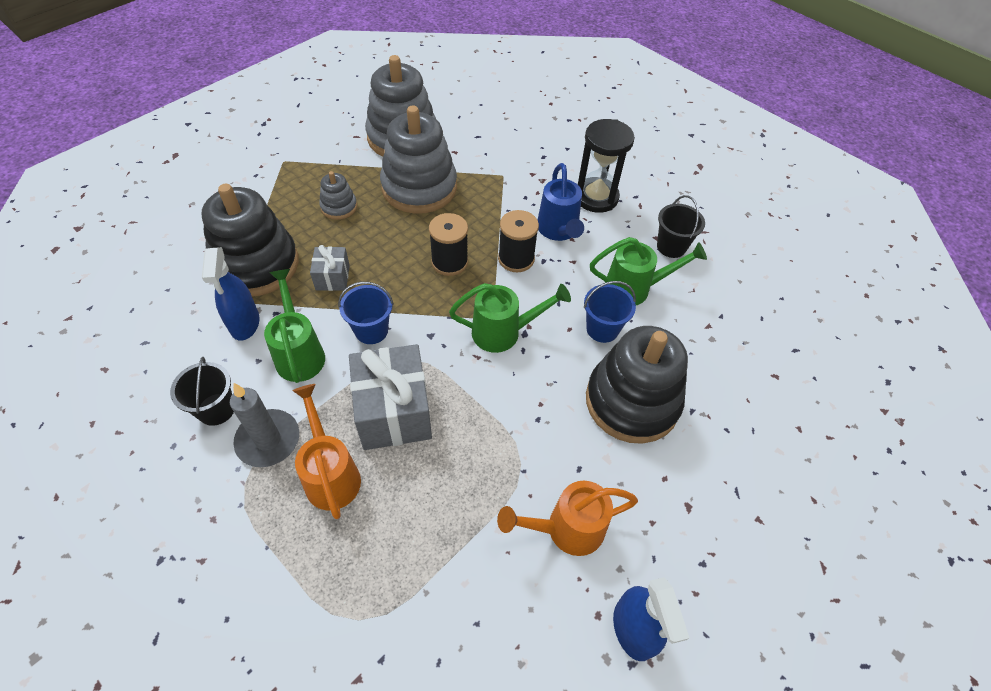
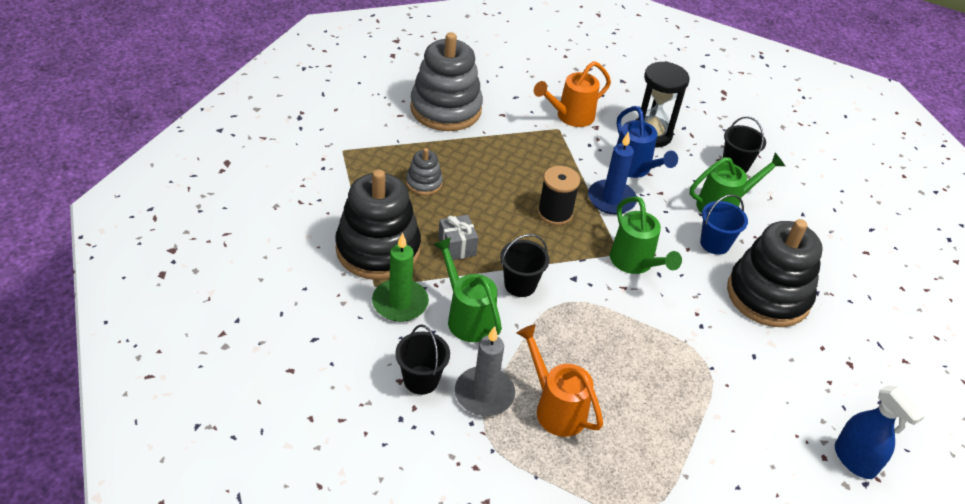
camera: 20 degrees left, 10 degrees down
(244, 323) = (400, 303): blue spray bottle -> green candle
(371, 330) = (520, 285): blue bucket -> black bucket
(393, 411) = (579, 346): grey gift -> none
(419, 187) = (489, 152): grey stacking toy -> none
(503, 332) = (635, 263): green watering can -> green watering can turned 90 degrees clockwise
(516, 259) = (611, 199): black spool -> blue candle
(567, 529) = (769, 402): orange watering can -> orange watering can (570, 116)

